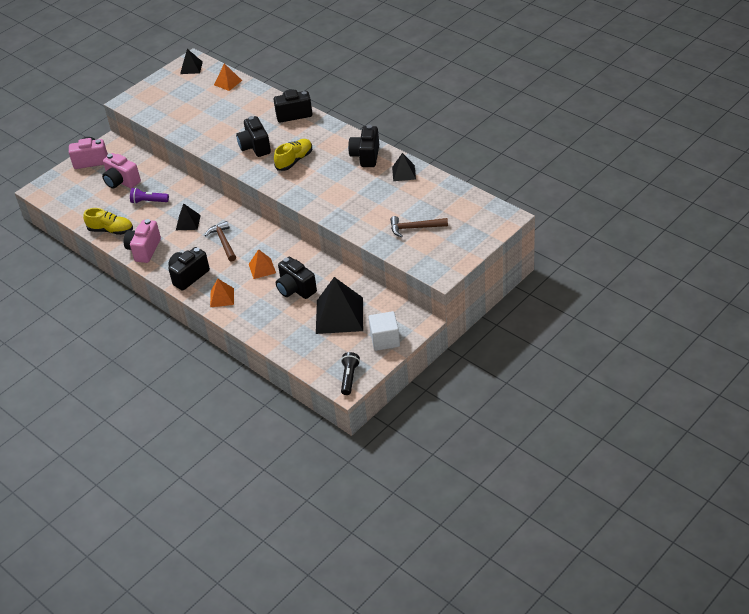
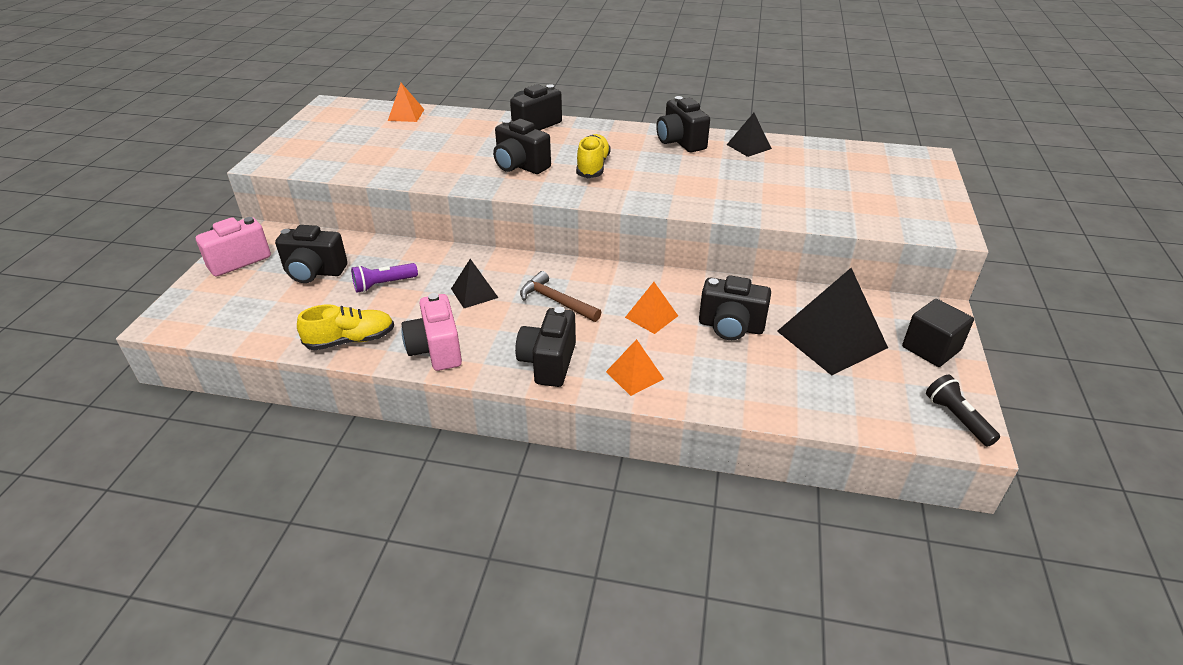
camera: 35 degrees left, 5 degrees down
(121, 182) = (314, 272): pink camera -> black camera
(191, 67) = (336, 111): black pyramid -> none
(385, 340) = (931, 348): white cube -> black cube
(415, 228) = (843, 193): brown hammer -> none

